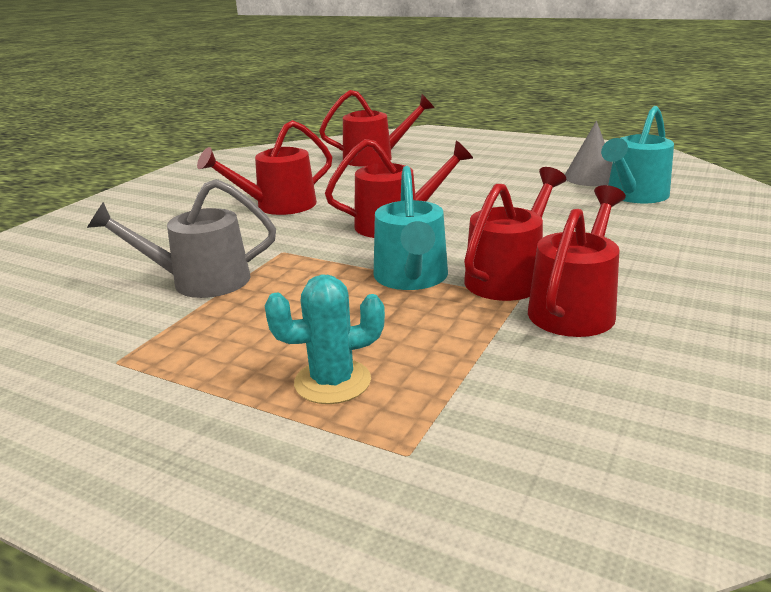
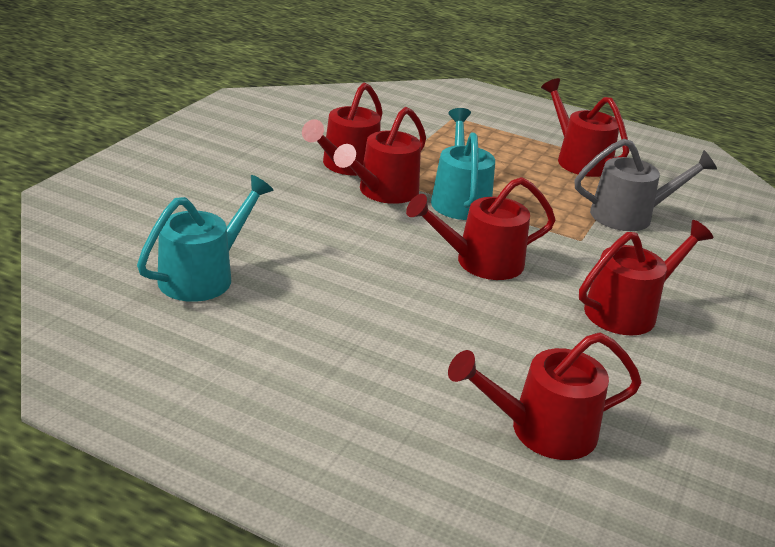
camera: 175 degrees right, 5 degrees up
(200, 363) = (579, 160): none -> red watering can
(332, 382) = (497, 144): turquoise cactus -> none
(590, 177) = (226, 321): grey cone -> none

